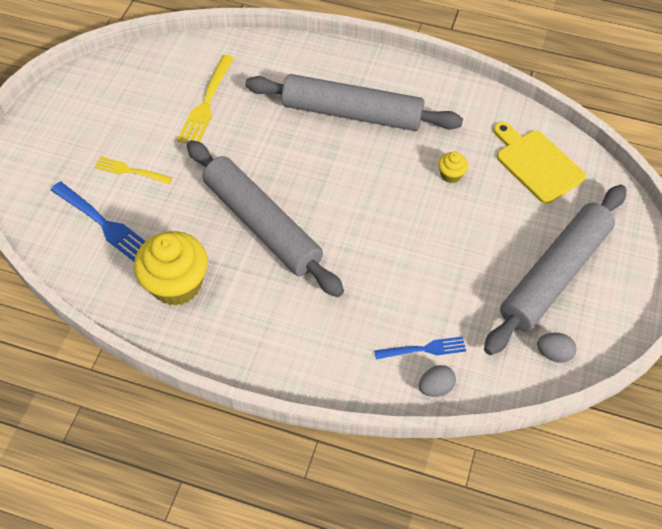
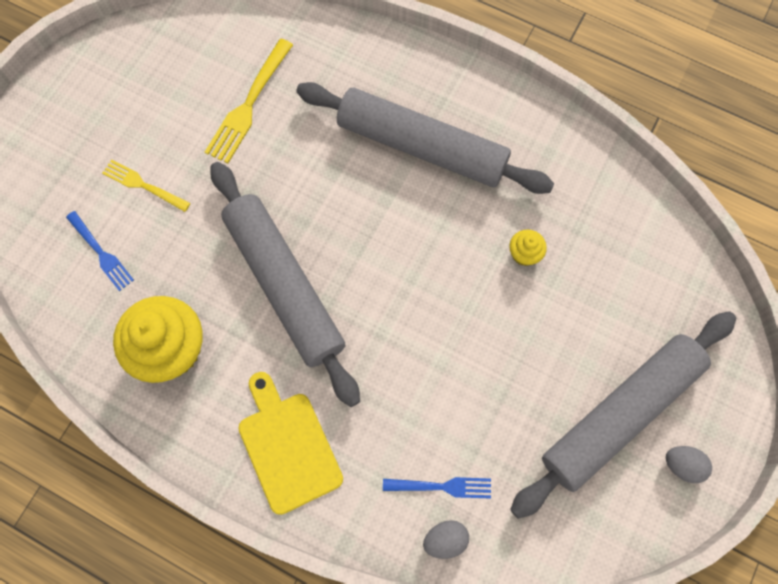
camera: 10 degrees right, 15 degrees up
(103, 224) = (101, 253): blue fork -> blue fork, size x0.64
(536, 164) = (633, 255): yellow cutting board -> yellow cutting board (288, 447)
(553, 353) = (594, 520): grey egg -> grey egg (682, 465)

